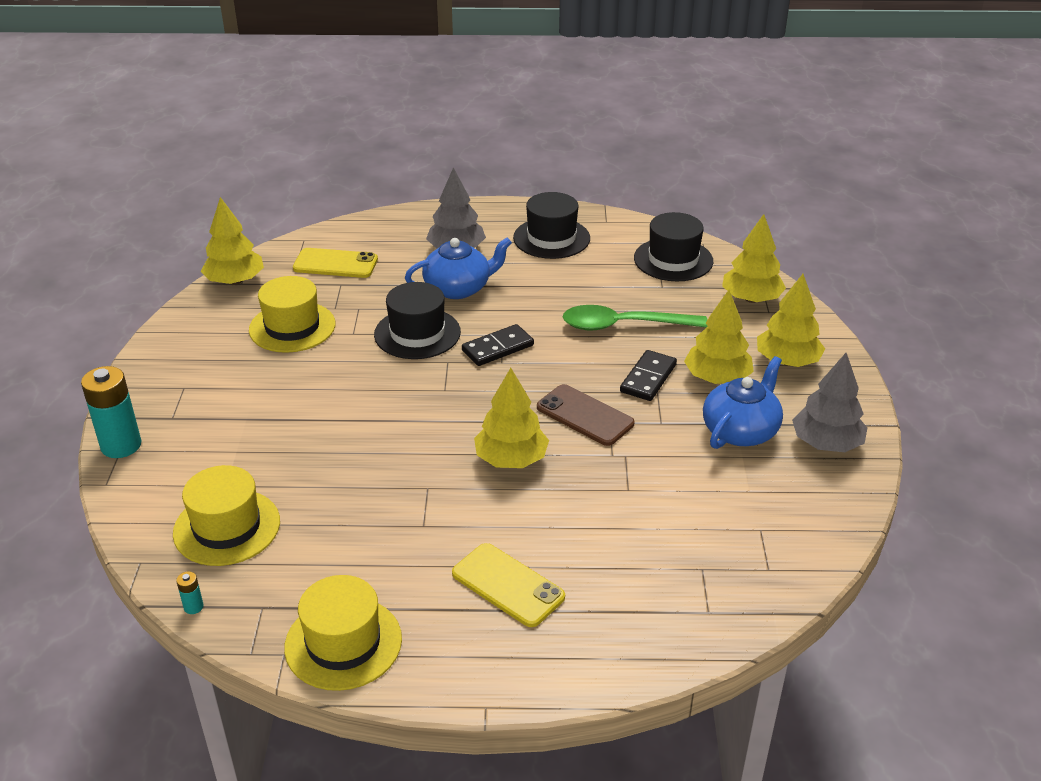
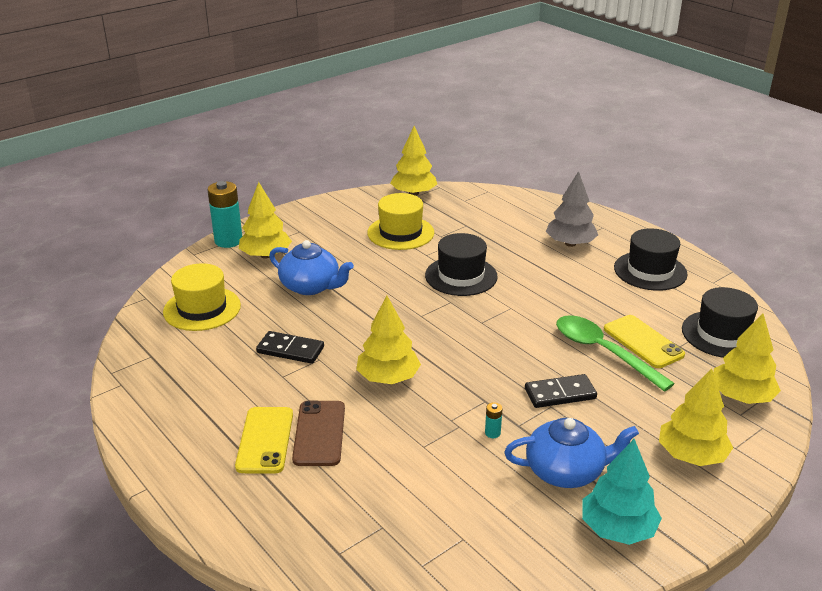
camera: 50 degrees right, 5 degrees down
(193, 607) = (128, 333): turquoise battery -> turquoise battery (492, 433)
(335, 264) = (482, 213): yellow phone -> yellow phone (643, 342)
(343, 643) = (149, 401): yellow hat -> none
(458, 288) = (531, 266): blue teapot -> blue teapot (311, 286)
(497, 348) = (493, 313): black domino -> black domino (290, 350)
(585, 415) = (476, 386): brown phone -> brown phone (319, 433)
(717, 378) = (612, 427): yellow tree -> yellow tree (266, 255)
(826, 443) = (617, 528): grey tree -> turquoise tree

